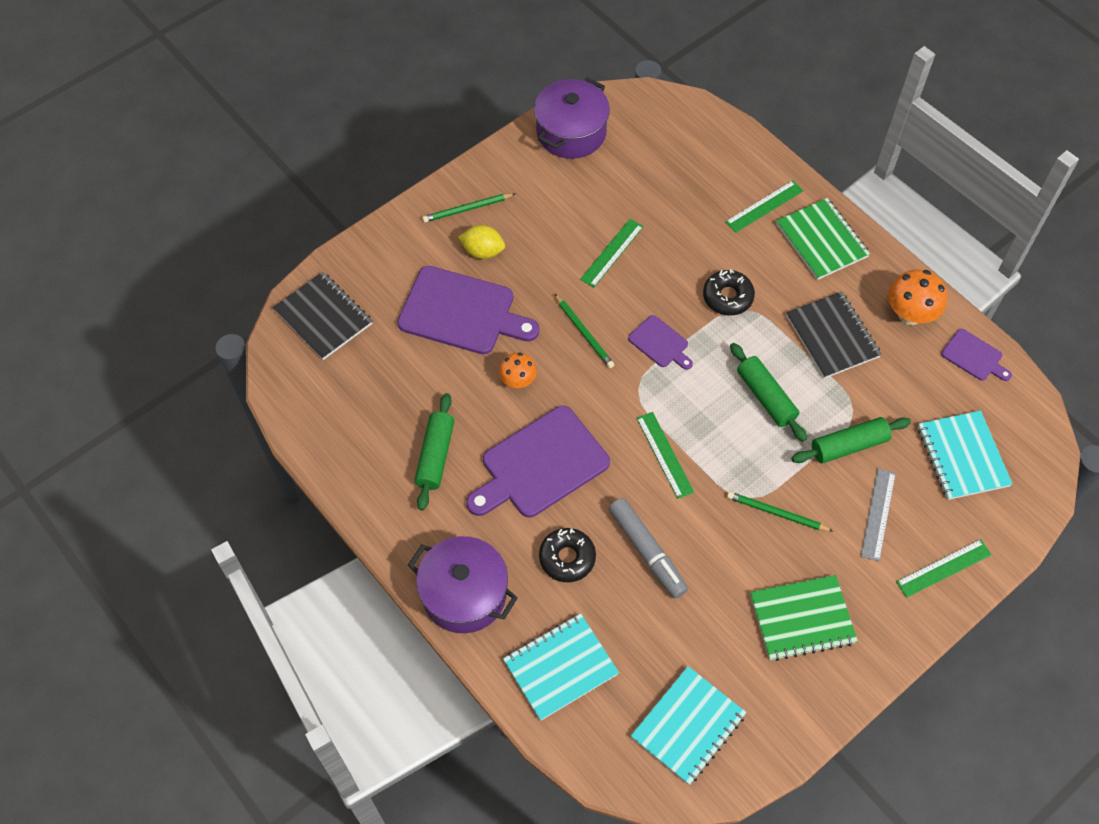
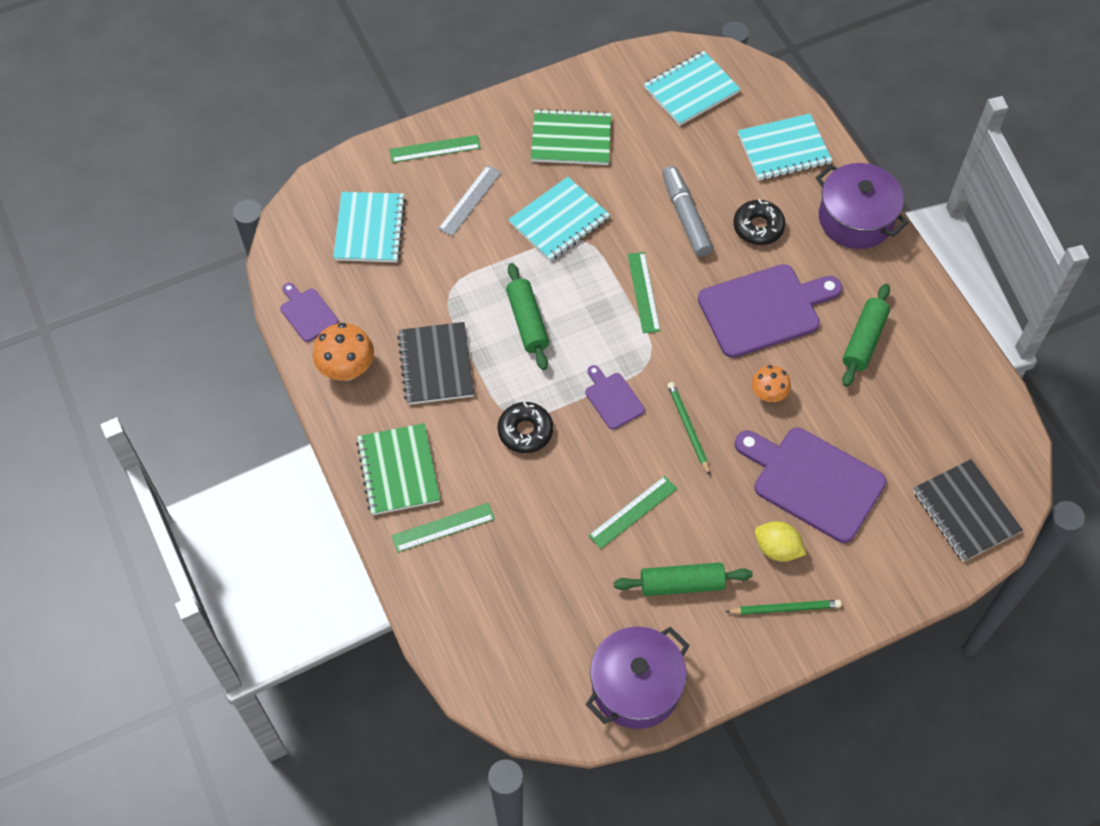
camera: 165 degrees left, 0 degrees up
(777, 513) = (559, 221): green pencil -> turquoise notebook
(848, 445) = (468, 261): green rolling pin -> green rolling pin (682, 584)

